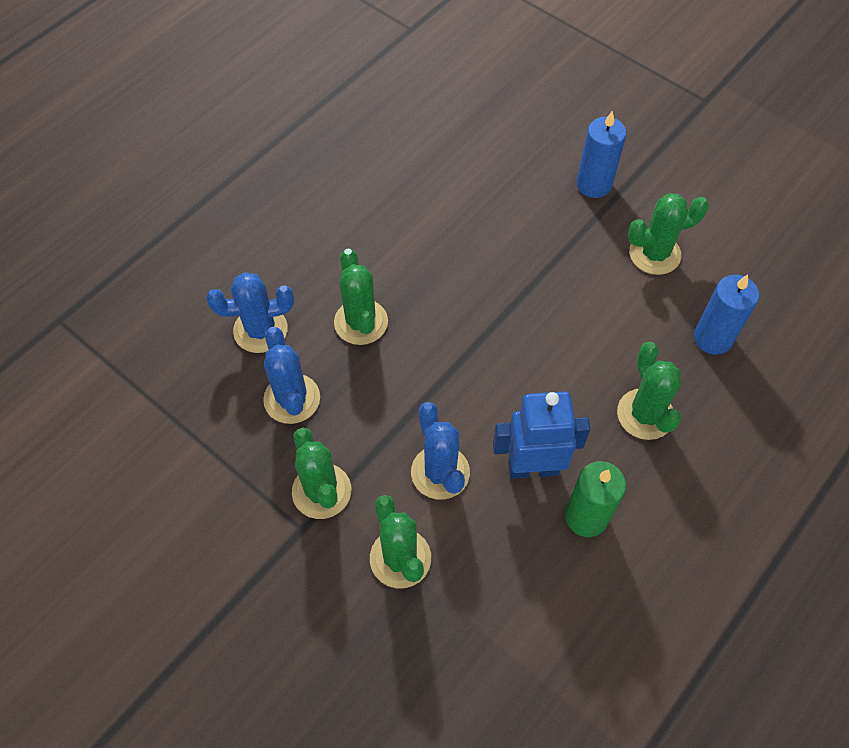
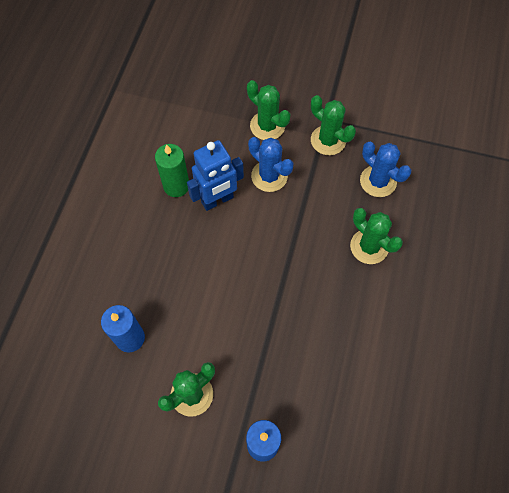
camera: 155 degrees right, 5 degrees up
(260, 330) = (426, 214): blue cactus -> none
(645, 414) = (161, 261): green cactus -> none

